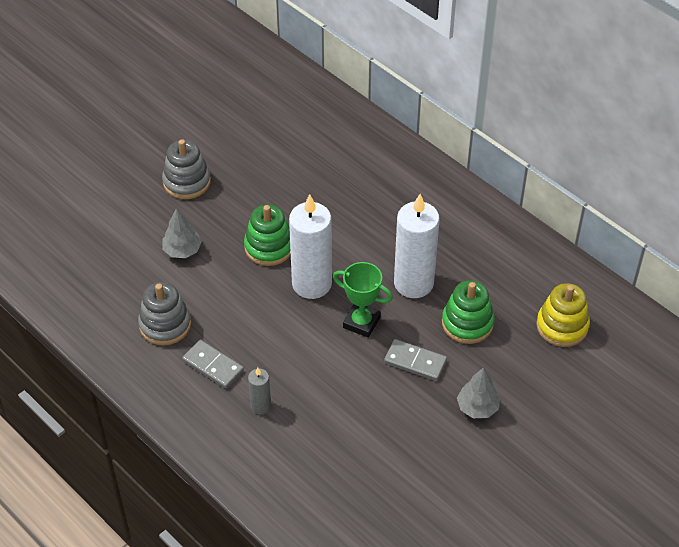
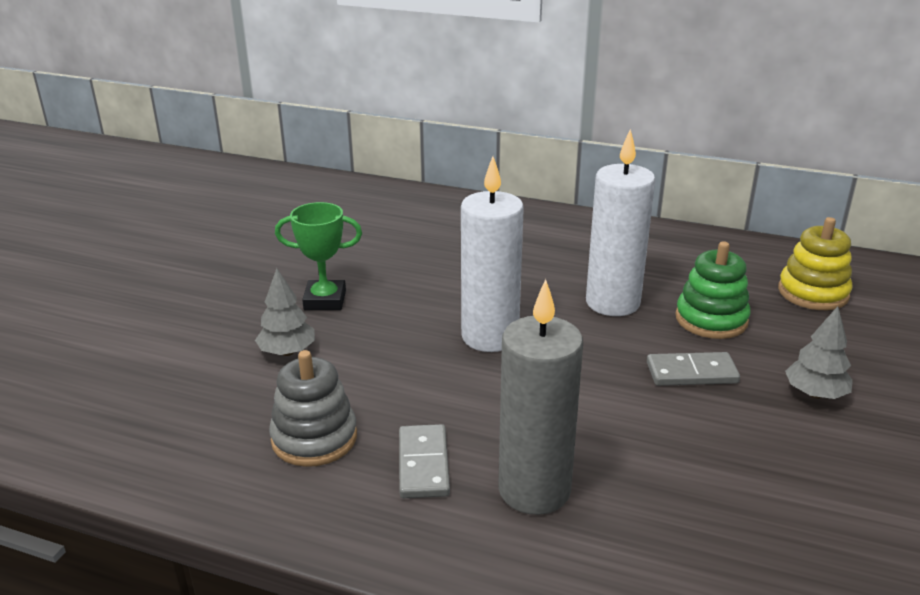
camera: 25 degrees left, 20 degrees down
(187, 182) = (251, 288): grey stacking toy -> none
(213, 366) = (423, 464): grey domino -> grey domino turned 75 degrees clockwise
(260, 406) = (534, 490): grey candle -> grey candle, size x2.09
(269, 247) = (405, 318): green stacking toy -> none
(361, 322) = (587, 355): green trophy -> green trophy (325, 300)

